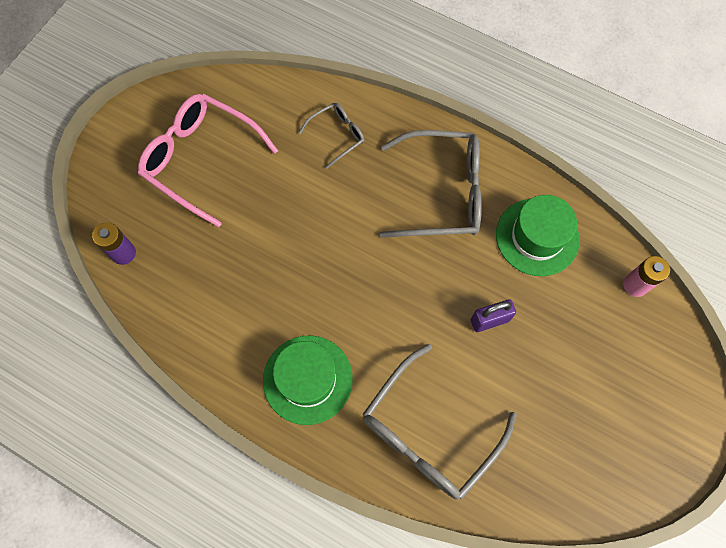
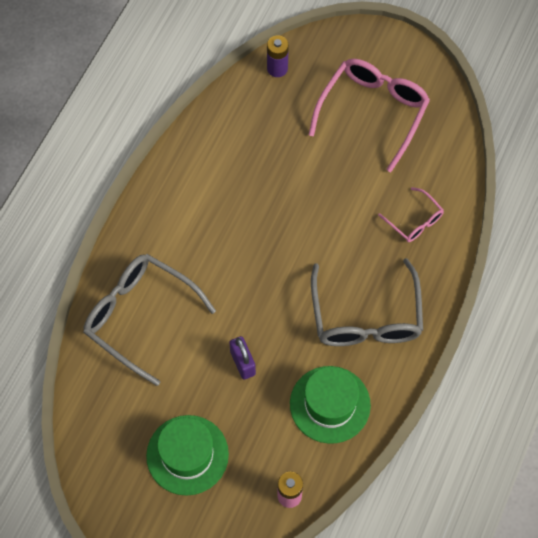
camera: 85 degrees right, 5 degrees down
(307, 379) = (179, 219): green hat -> green hat (187, 455)
(337, 135) = (414, 221): grey glasses -> pink glasses

